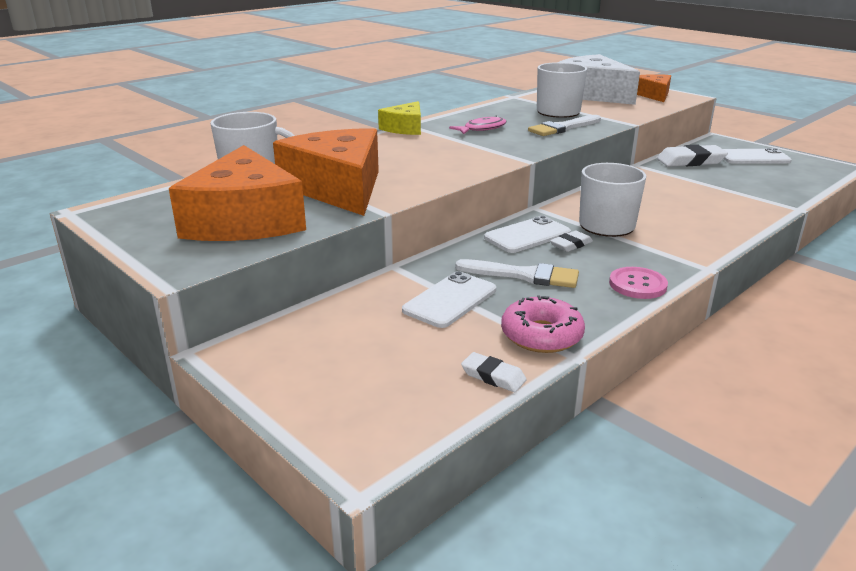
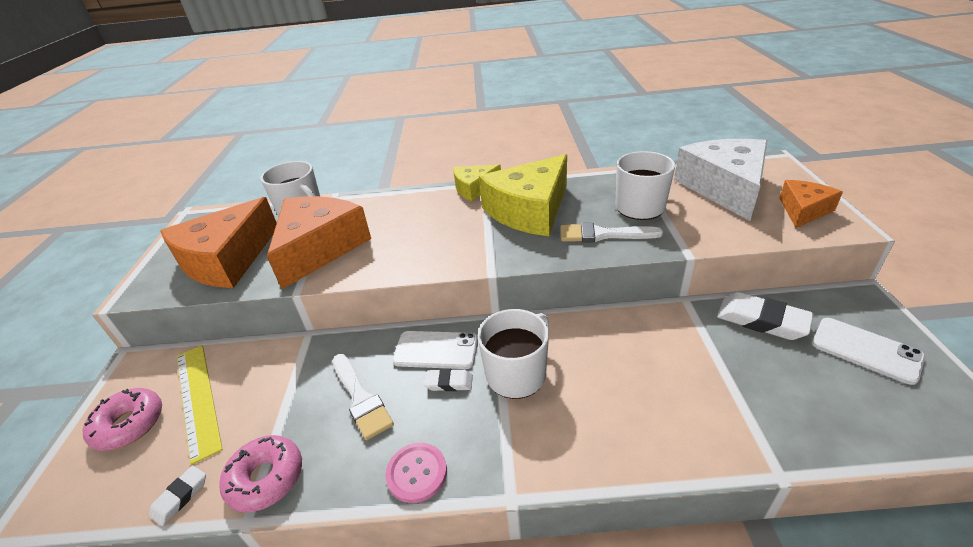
camera: 45 degrees right, 10 degrees up
(334, 378) = (129, 424): none -> pink donut
(372, 336) = (197, 399): none -> yellow ruler
(450, 300) = (281, 393): white phone -> none
(482, 129) = (529, 210): pink fish -> yellow cheese
(493, 376) = (180, 497): white eraser -> white eraser turned 45 degrees clockwise

